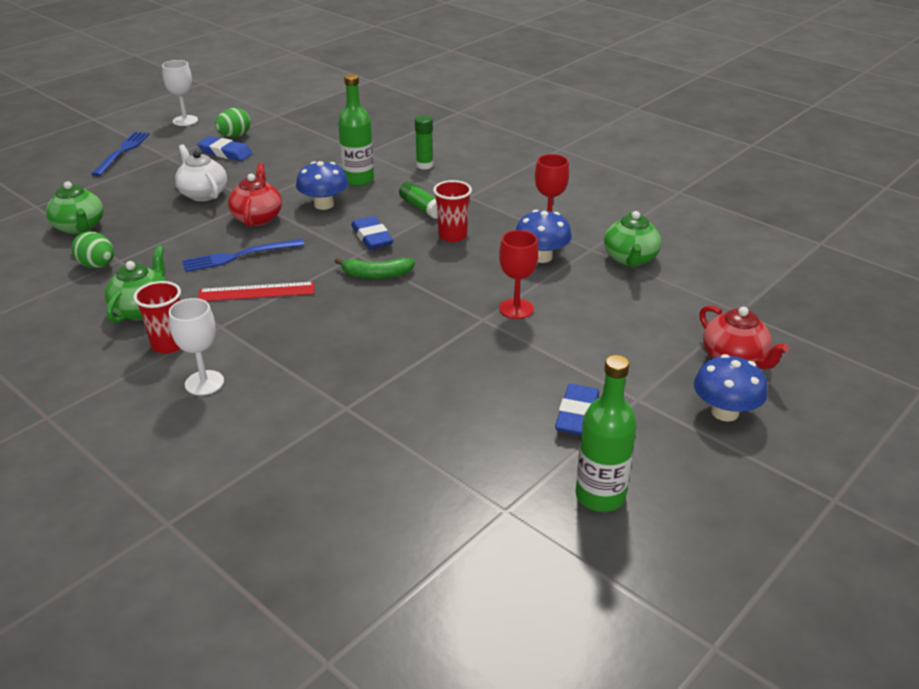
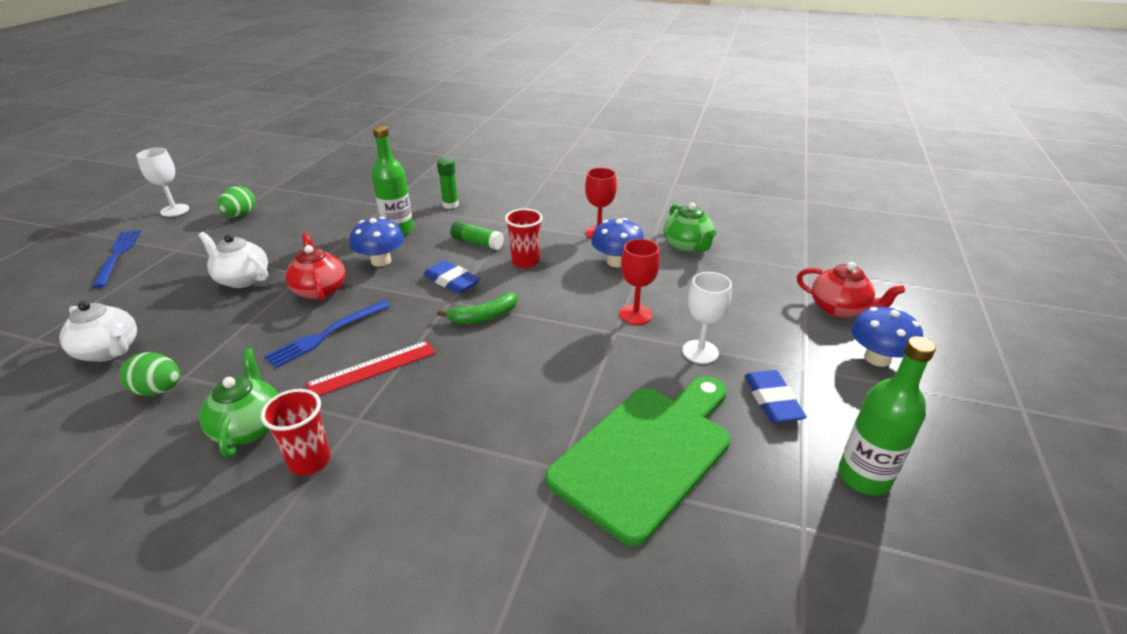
camera: 25 degrees left, 0 degrees up
(79, 227) = (109, 351): green teapot -> white teapot
(204, 383) = (384, 495): white goblet -> white goblet (700, 352)
(225, 153) = (241, 233): blue eraser -> none
(424, 419) = (647, 454): none -> green cutting board

